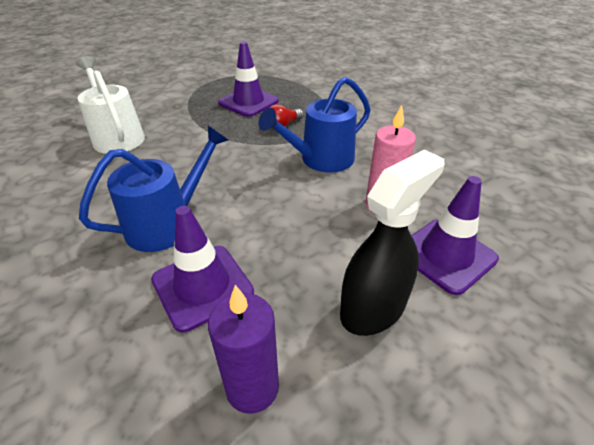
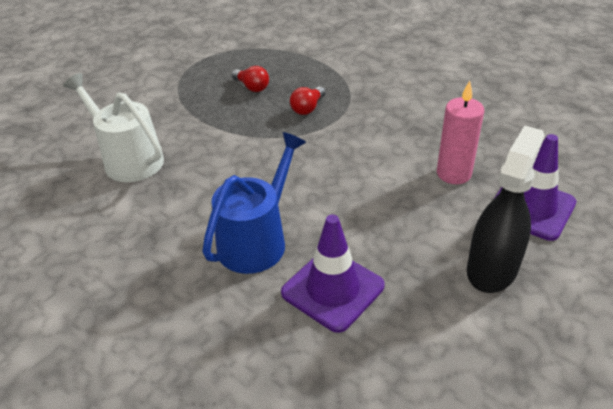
camera: 15 degrees left, 0 degrees up
(248, 102) = (252, 87): purple traffic cone -> red light bulb
(252, 387) = (428, 356): purple candle -> none
(321, 159) = (370, 139): blue watering can -> none

